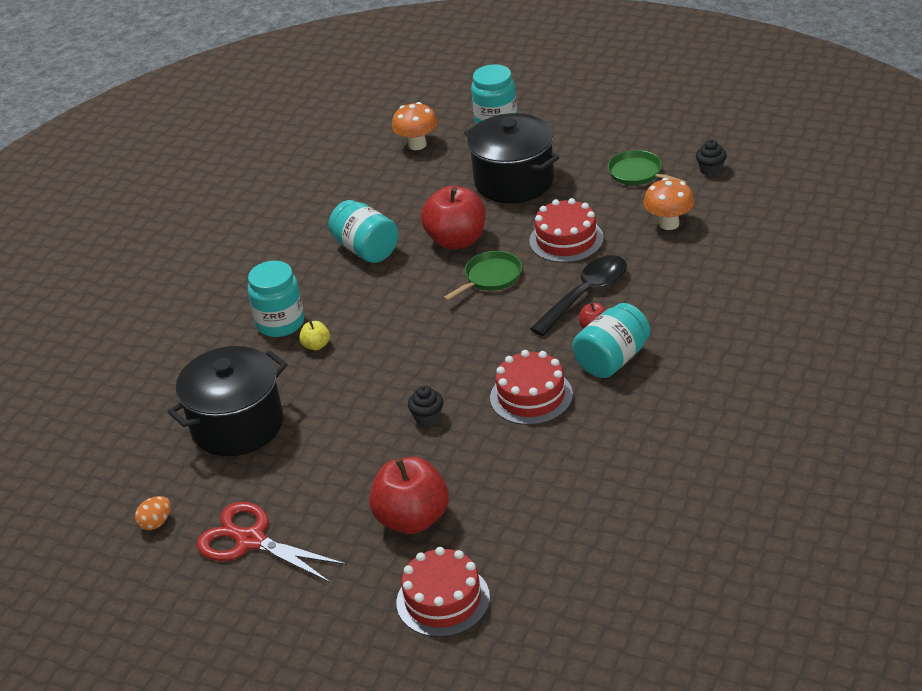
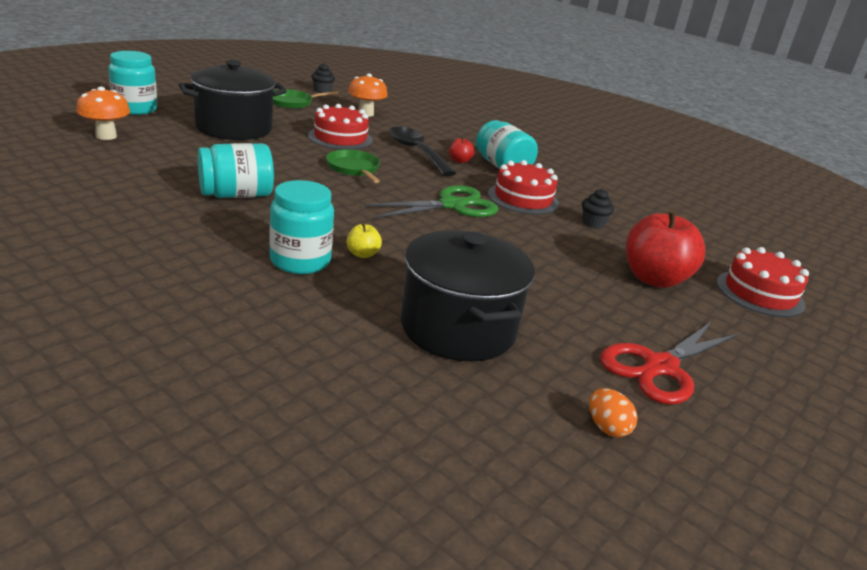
camera: 80 degrees left, 10 degrees down
(427, 418) = (521, 238): black cupcake -> black cupcake (593, 223)
(456, 240) = (282, 164): red apple -> none
(463, 358) = (452, 205): none -> green scissors

